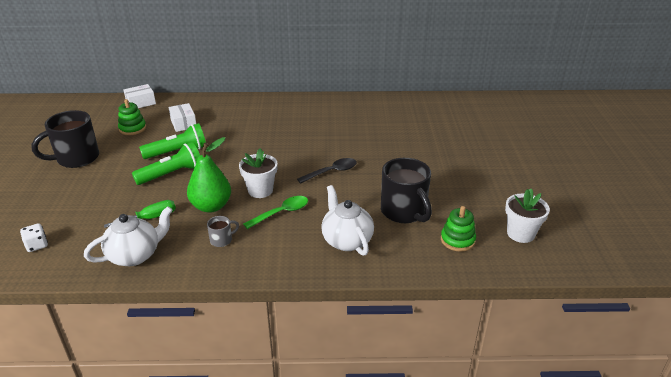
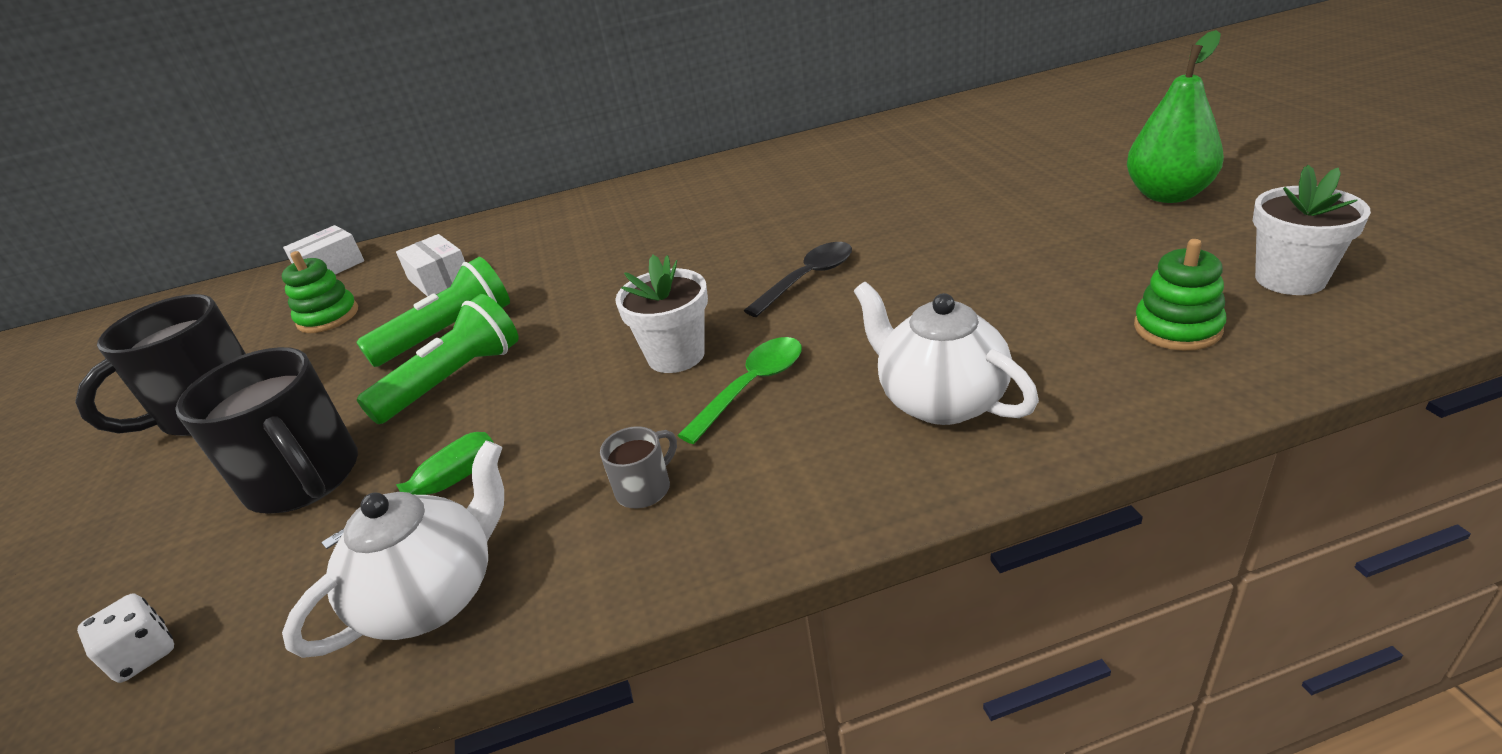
camera: 10 degrees left, 0 degrees up
(211, 206) = (579, 420): green pear -> green pear (1168, 195)
(404, 212) = (1017, 308): black mug -> black mug (305, 479)

